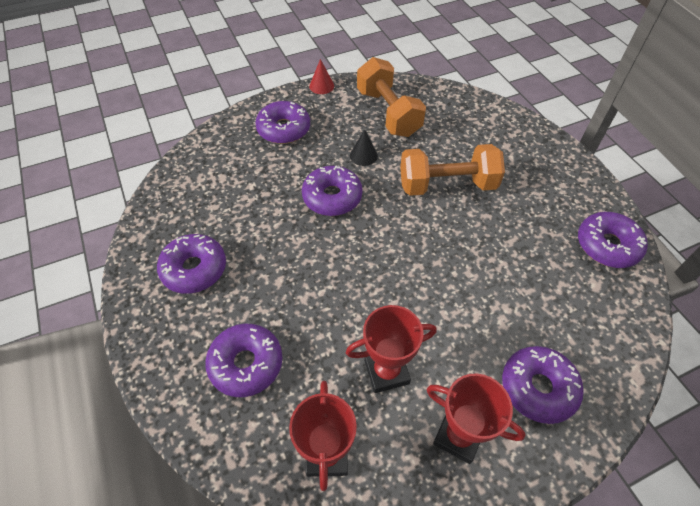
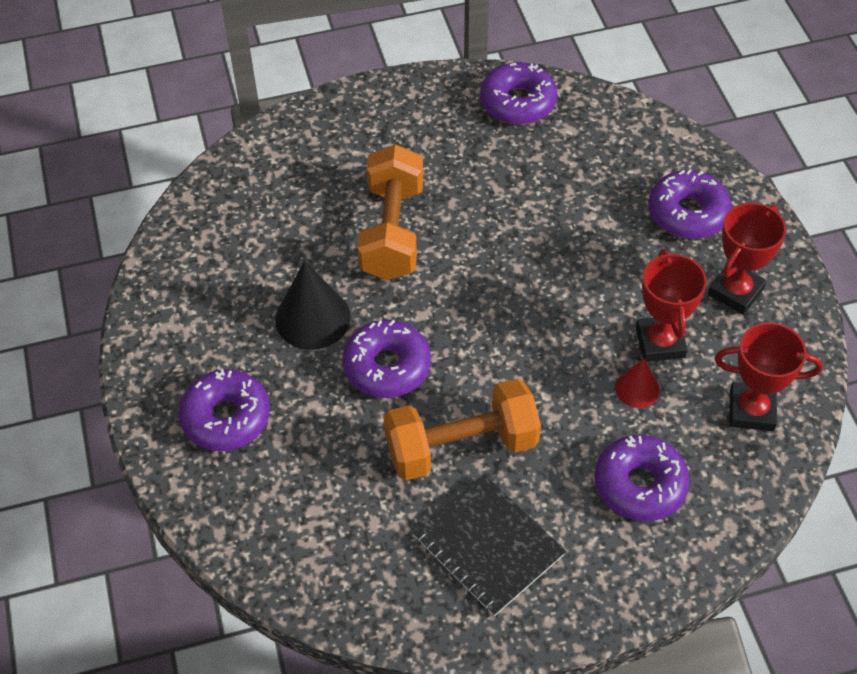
camera: 80 degrees left, 0 degrees up
(194, 269) = (488, 546): purple donut -> black notebook
(321, 86) = (132, 355): red cone -> red cone (637, 388)
(363, 155) = (312, 318): black cone -> black cone, size x1.76
(388, 113) = (228, 274): orange dumbbell -> orange dumbbell (461, 447)

